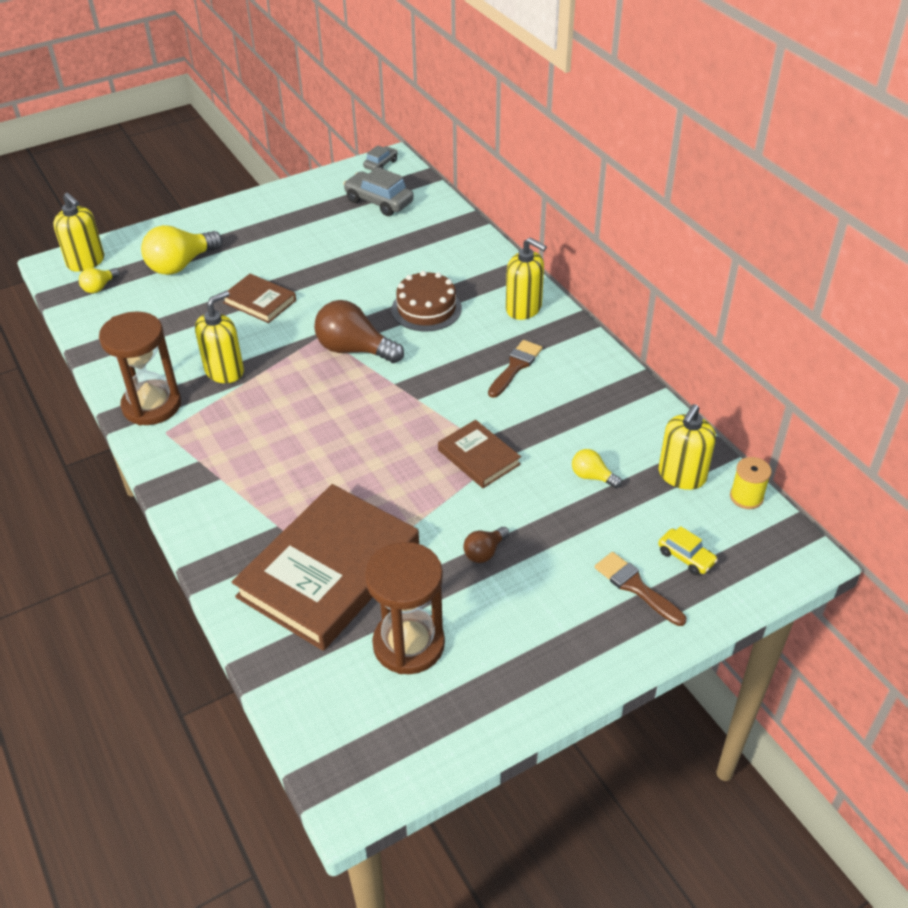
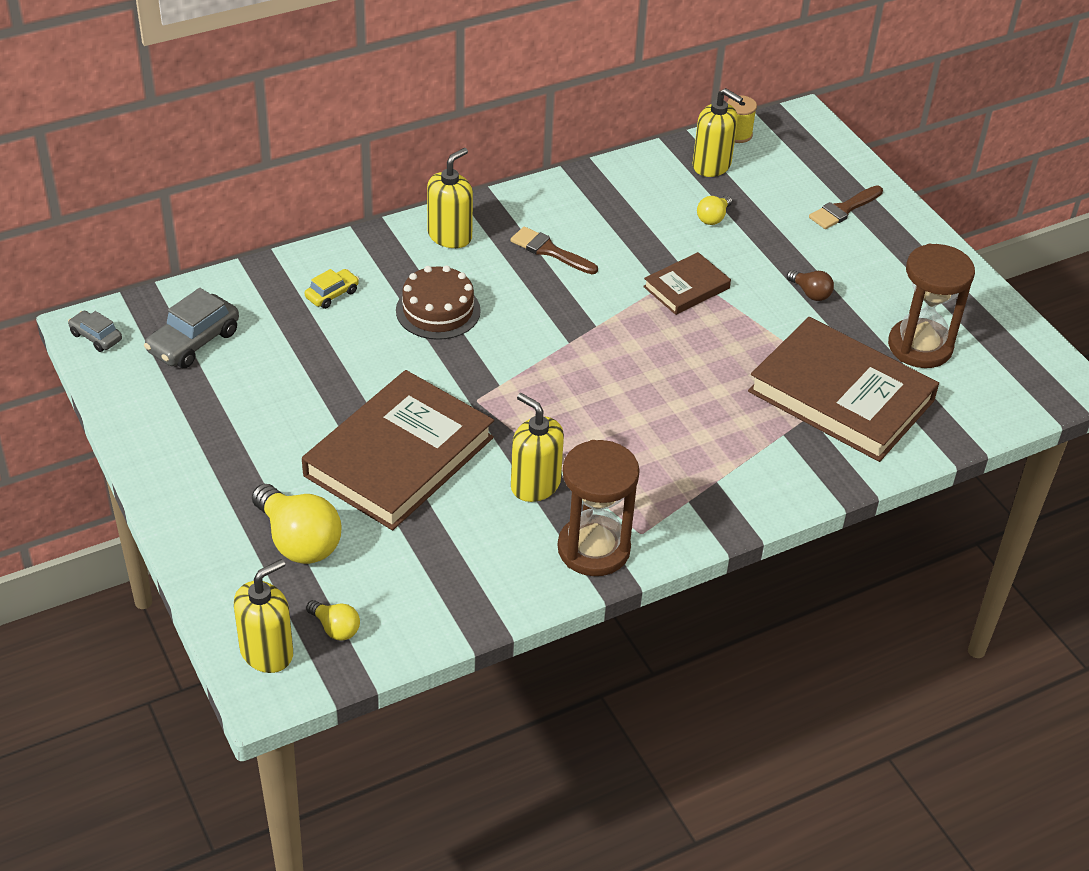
camera: 90 degrees left, 0 degrees up
(260, 301) = (399, 456): brown book -> brown book, size x2.03
(354, 350) = (507, 372): brown light bulb -> none
(686, 557) = (808, 178): yellow car -> yellow car (332, 294)

